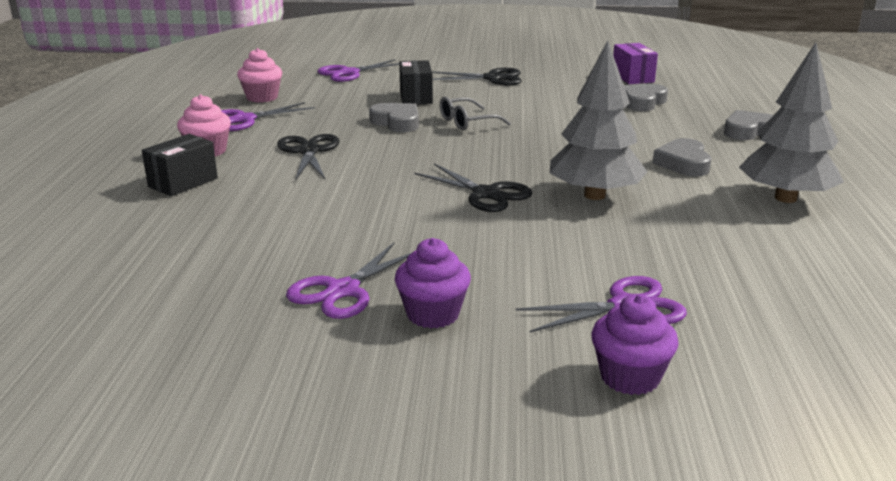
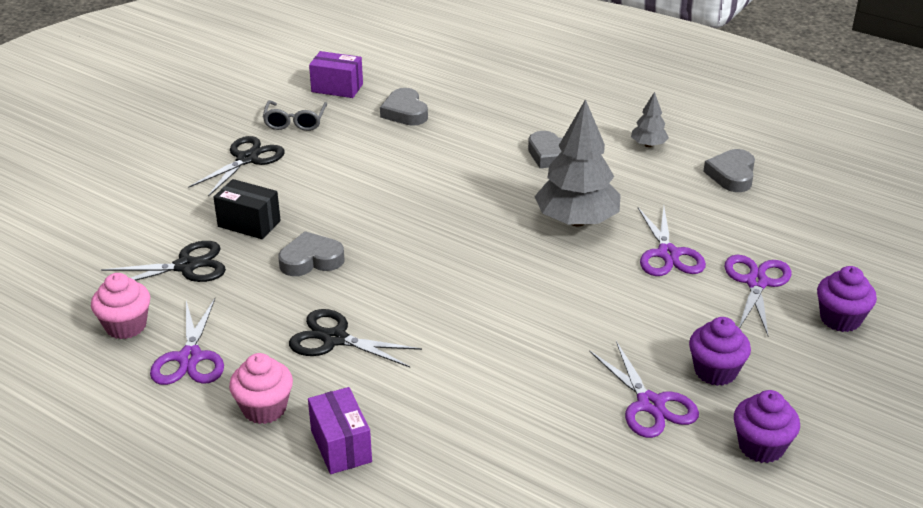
camera: 60 degrees left, 10 degrees up
(183, 182) = (341, 446): black box -> purple box
(326, 368) = (761, 446): none -> purple cupcake
(349, 73) = (114, 240): purple scissors -> purple scissors (668, 254)
(467, 122) = (355, 220): grey glasses -> grey glasses (295, 122)
(486, 194) = (529, 271): black scissors -> black scissors (186, 266)
(749, 131) = (519, 98): grey heart -> grey heart (732, 175)
(786, 198) = (648, 145): grey tree -> grey tree, size x0.48

